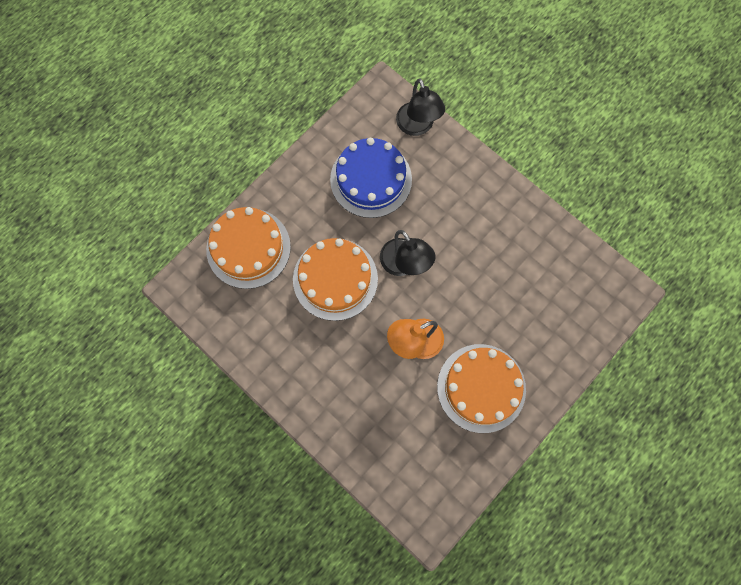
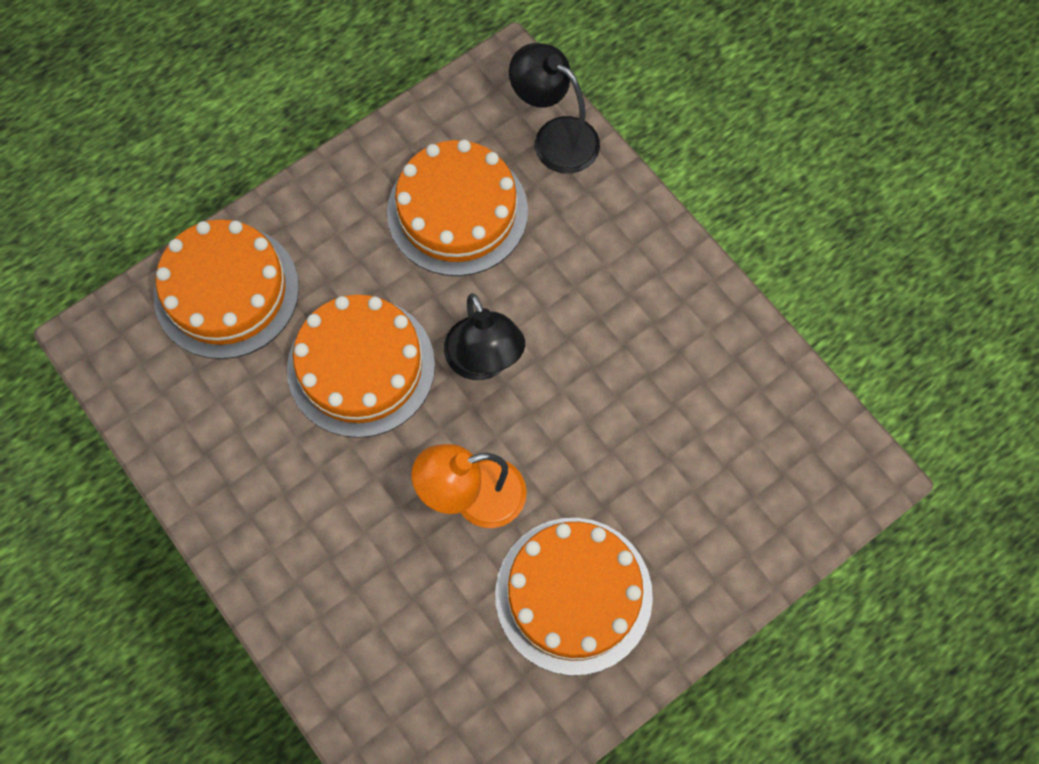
camera: 10 degrees right, 5 degrees down
(371, 179) = (457, 211): blue cake -> orange cake
(417, 126) = (555, 137): black lamp -> black lamp turned 135 degrees clockwise

